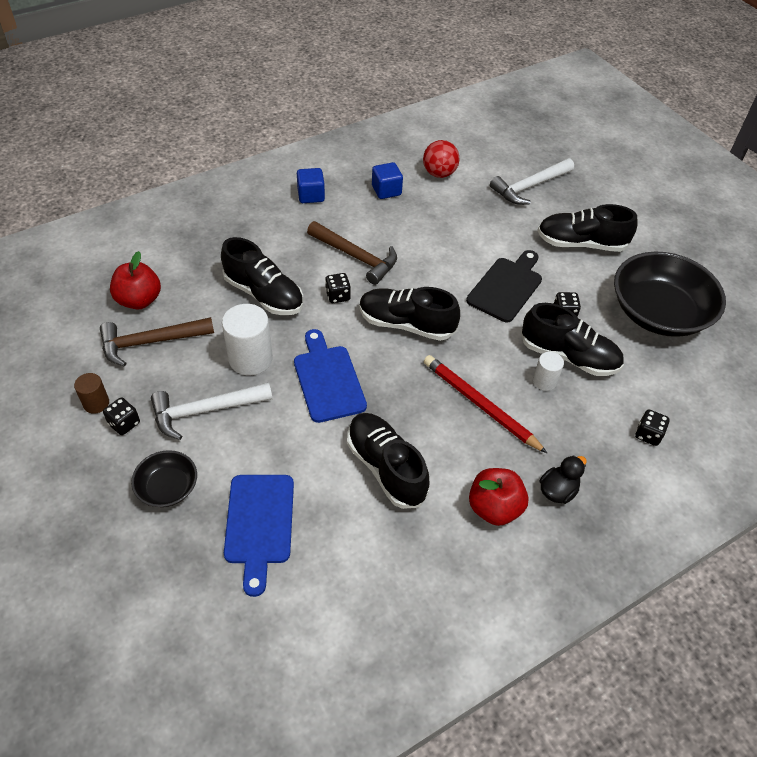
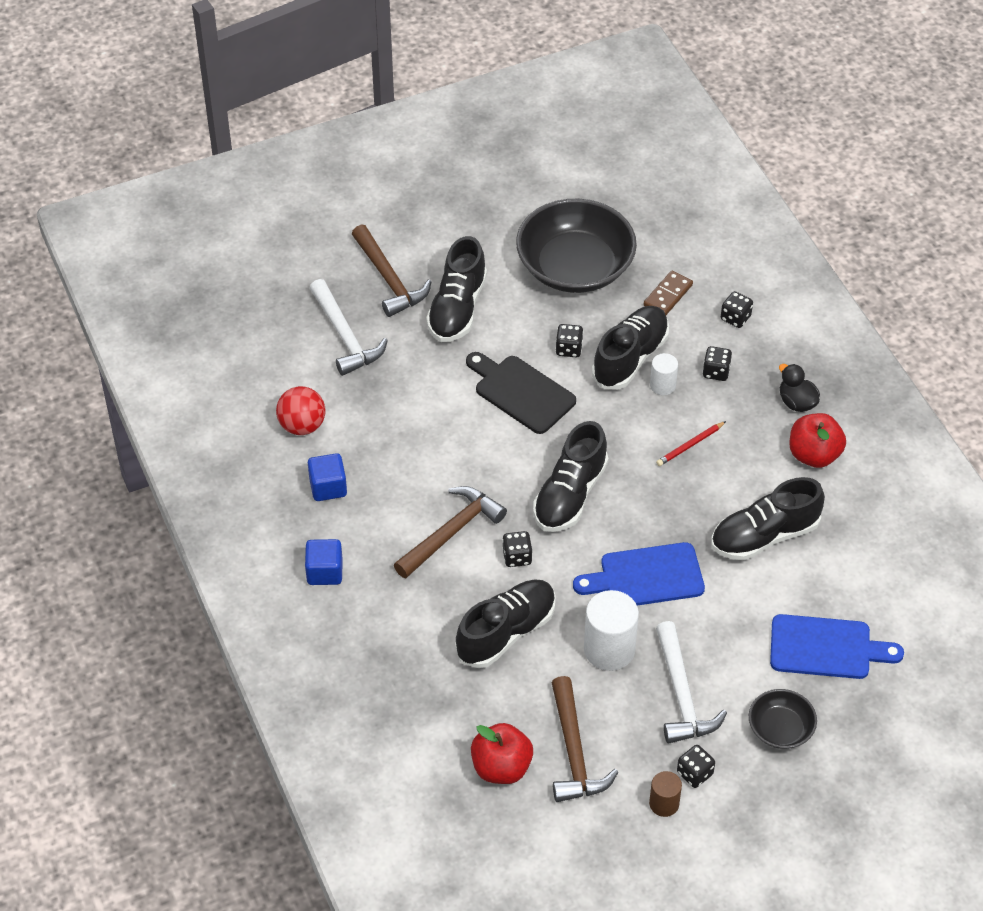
camera: 80 degrees left, 0 degrees up
(480, 405) = (690, 445): red pencil -> red pencil, size x0.53
(574, 421) = (716, 372): none -> black dice
(595, 204) = (389, 279): none -> brown hammer
(654, 380) = (668, 295): none -> brown domino

